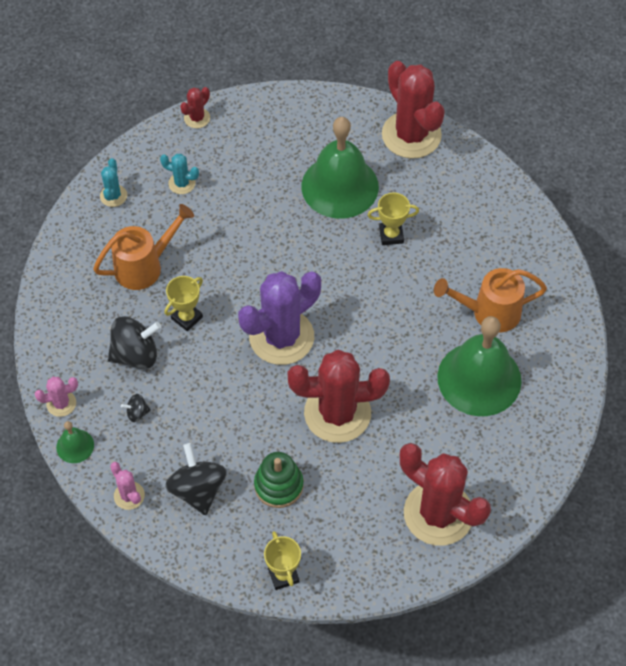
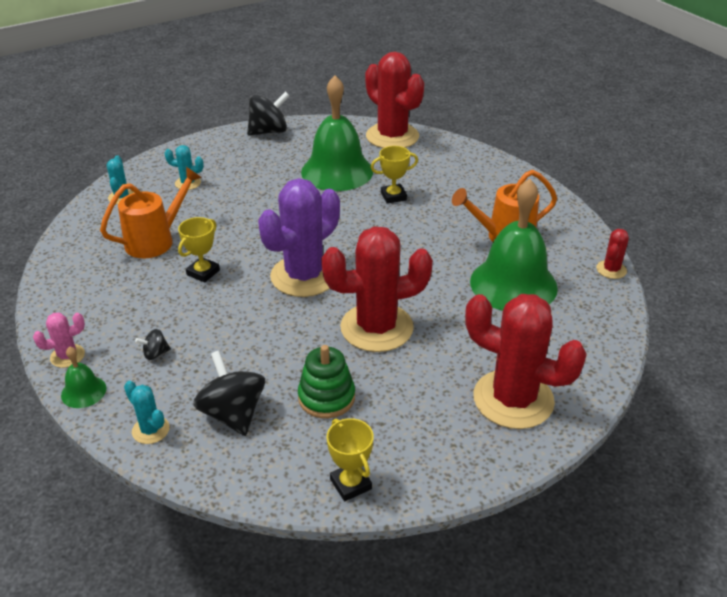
camera: 10 degrees left, 20 degrees down
(129, 495) = (151, 430): pink cactus -> turquoise cactus
(135, 354) = (151, 306): black spinning top -> black spinning top (269, 131)
(197, 118) = (197, 143): red cactus -> red cactus (611, 270)

